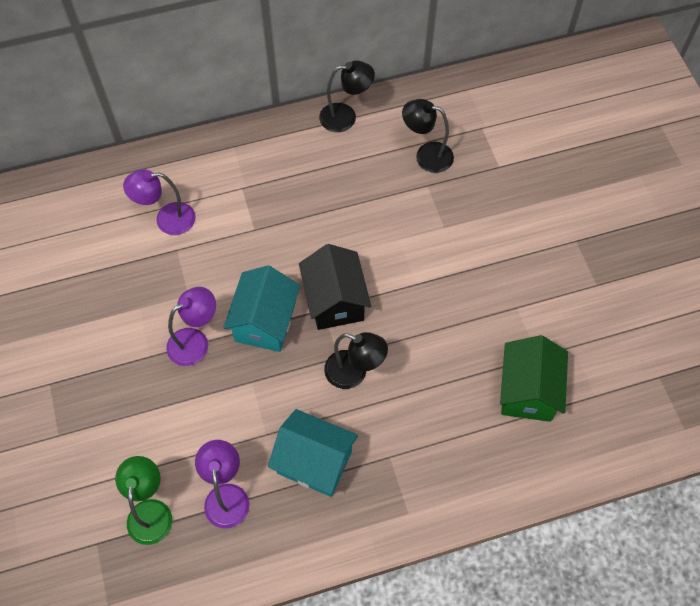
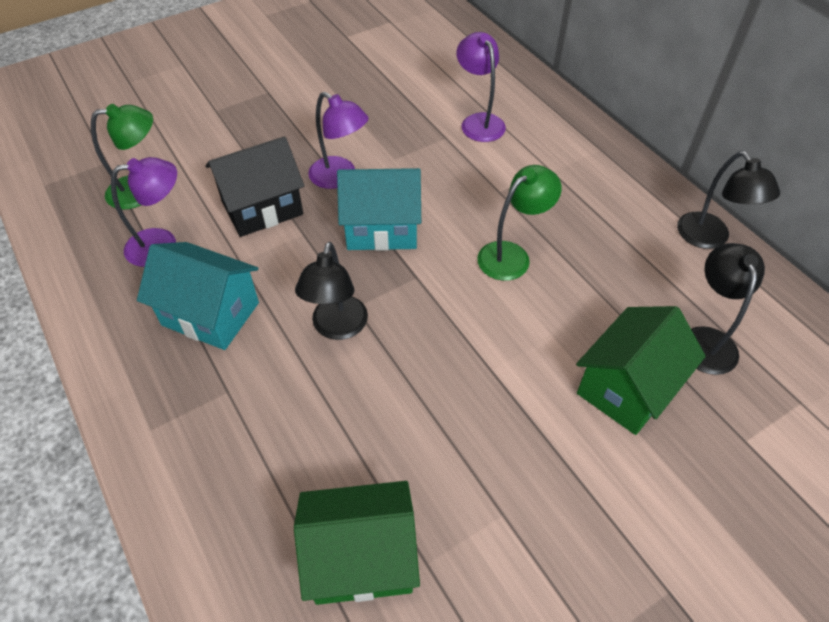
camera: 75 degrees right, 10 degrees down
(314, 462) = (210, 314): turquoise house -> turquoise house turned 75 degrees counterclockwise
(322, 241) = (512, 255): none -> green lamp
(335, 301) = (432, 286): black house -> black house (262, 207)
(449, 212) = (627, 388): none -> green house

